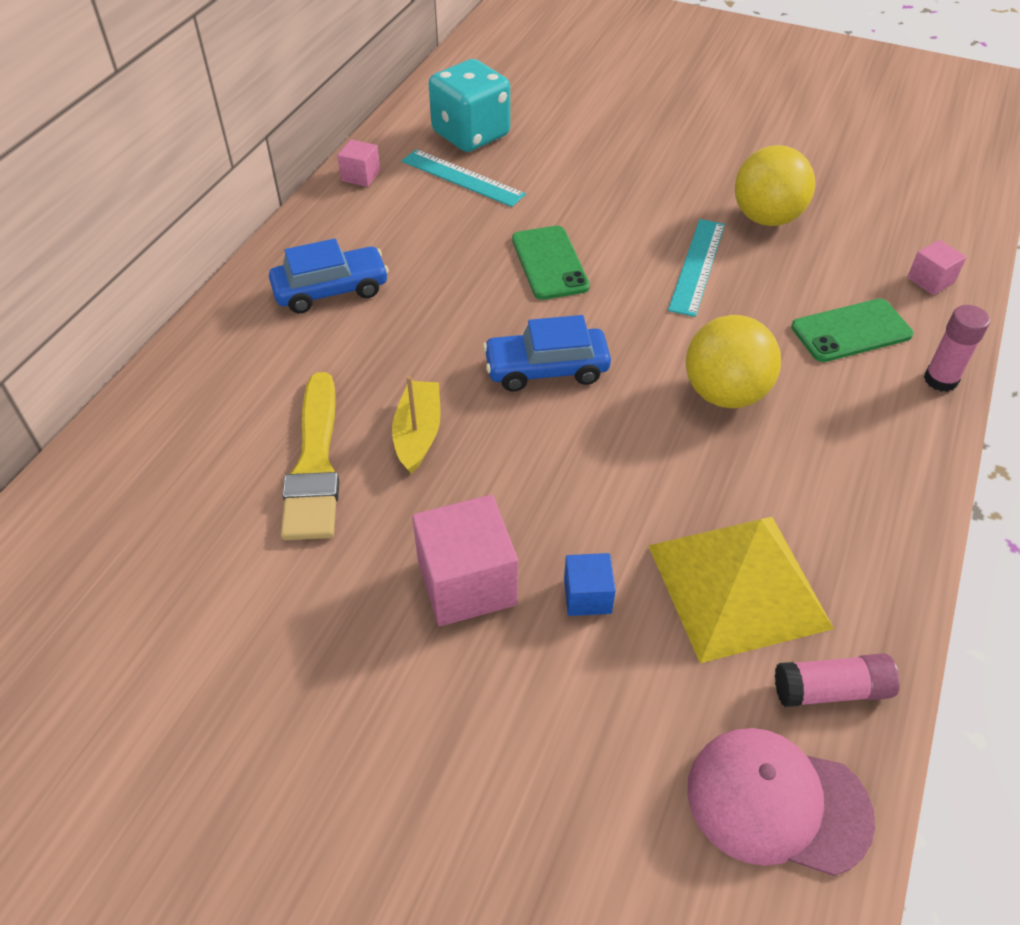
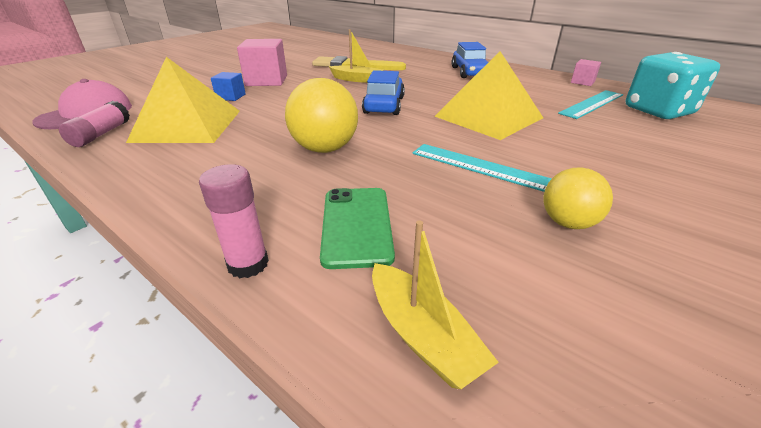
camera: 105 degrees right, 15 degrees down
(549, 263) = (488, 117): green phone -> yellow pyramid
(766, 218) = (568, 223): yellow ball -> yellow ball, size x0.63
(930, 280) = (422, 335): pink cube -> yellow boat

